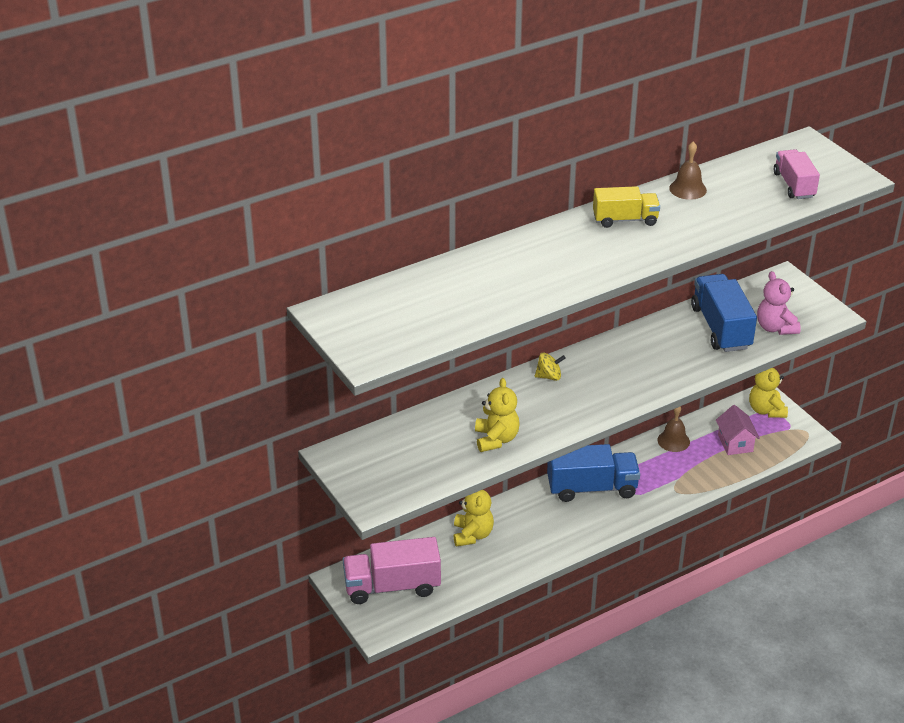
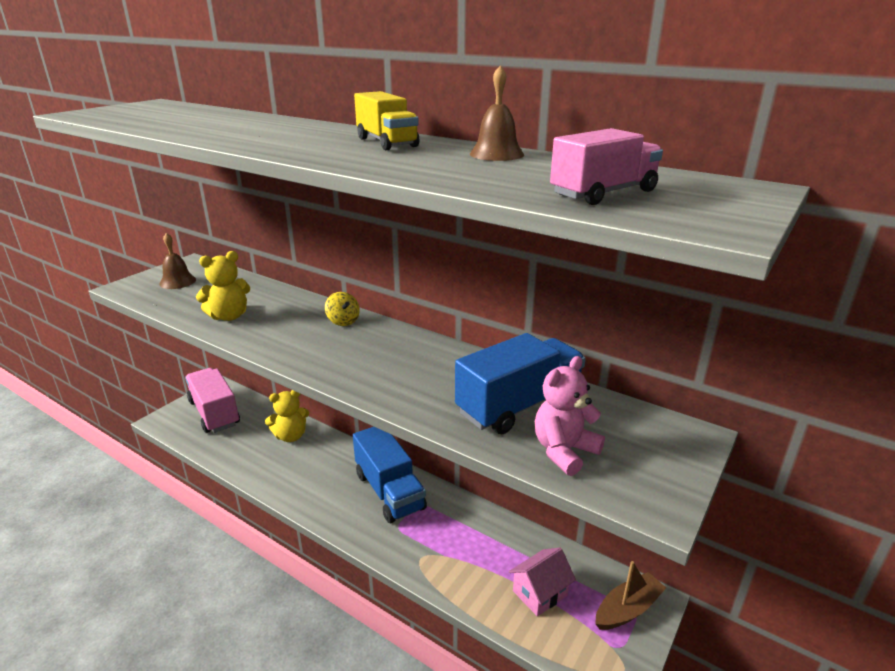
camera: 65 degrees right, 10 degrees down
(673, 441) = (503, 534): brown bell -> brown bell (177, 281)
(766, 410) = (627, 609): yellow teddy bear -> brown boat

